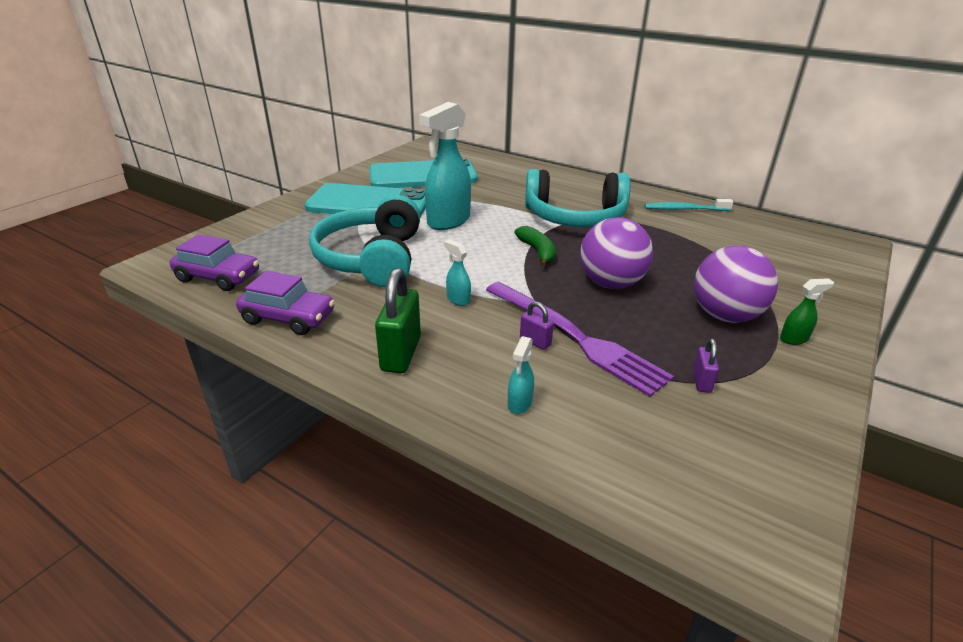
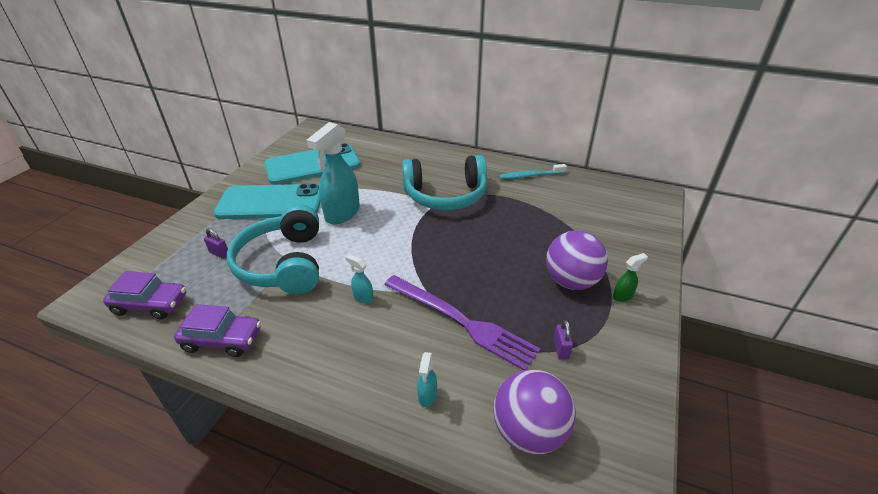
camera: 10 degrees left, 5 degrees up
(401, 354) = (325, 362): green padlock -> none
(535, 342) = (431, 331): purple padlock -> purple padlock (219, 253)
(537, 252) = (420, 237): green banana -> none
(611, 283) = (482, 262): purple ball -> purple ball (529, 431)

